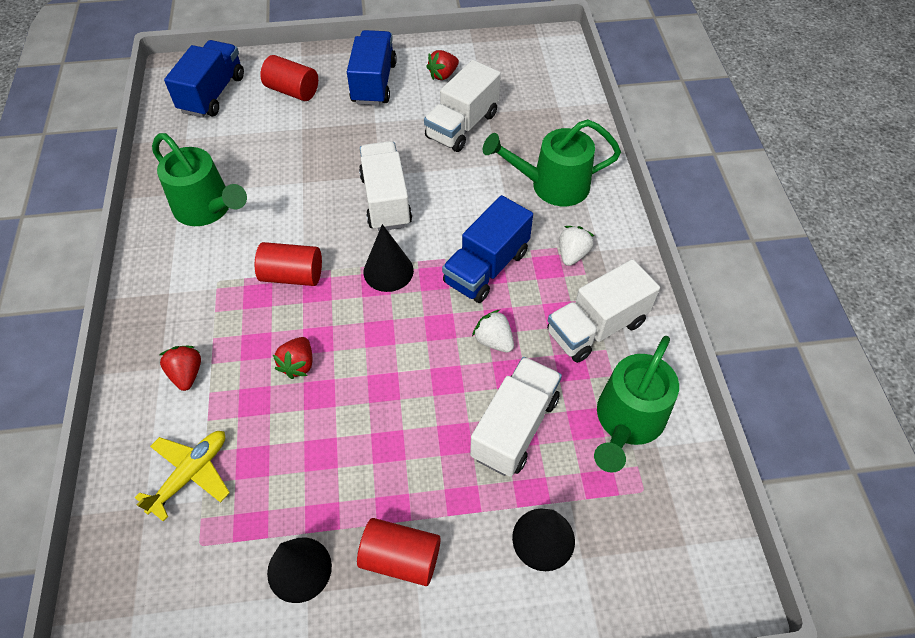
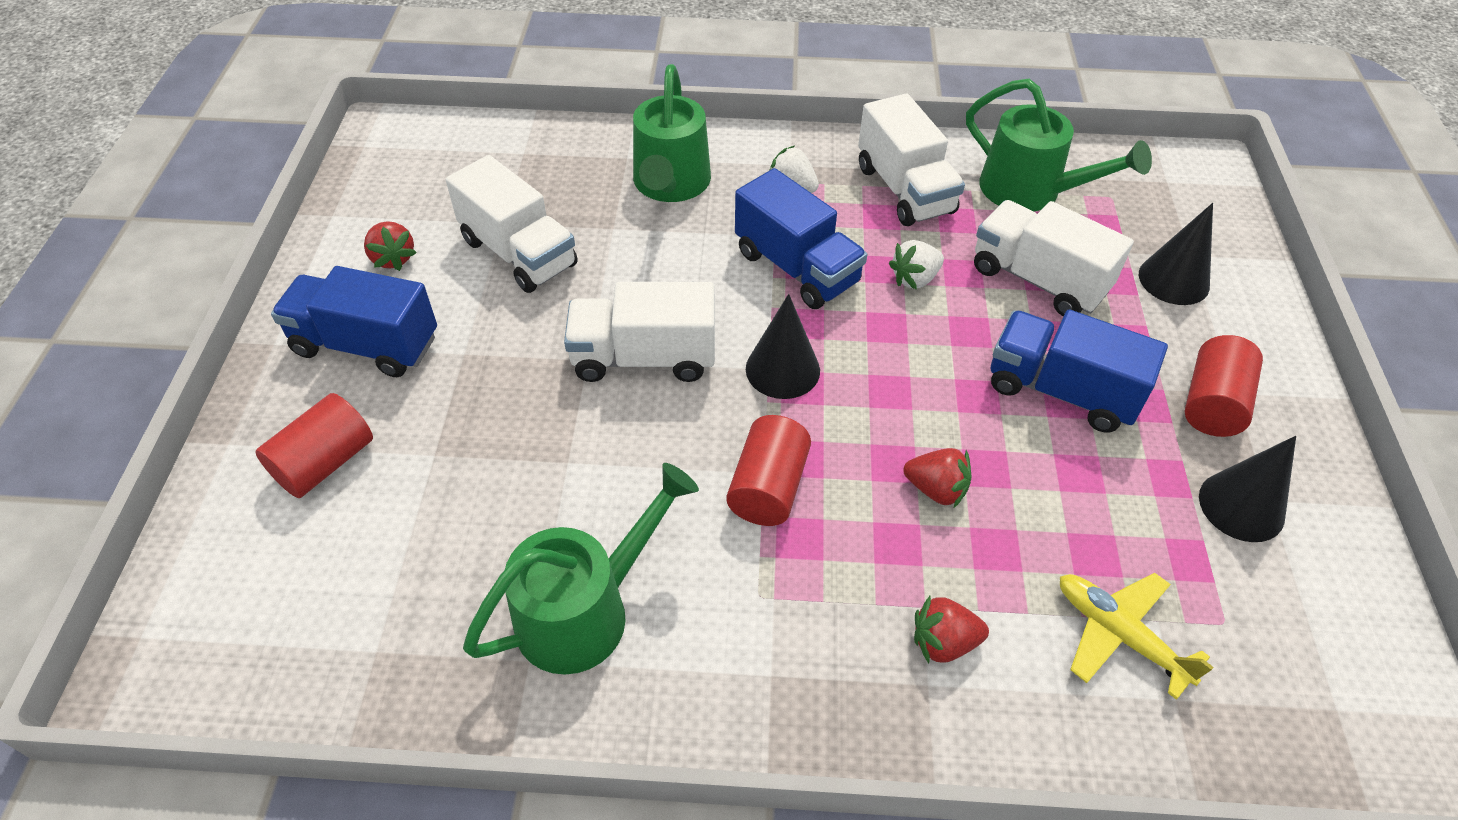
camera: 80 degrees left, 5 degrees down
(212, 94) = (263, 599): blue truck -> blue truck (1061, 391)

